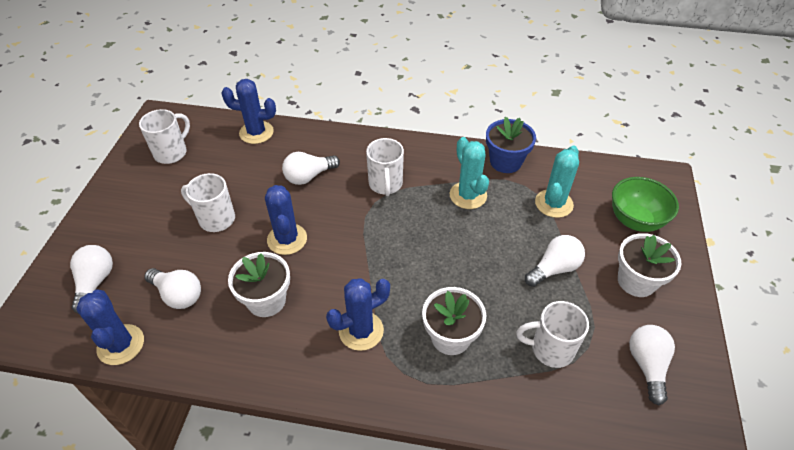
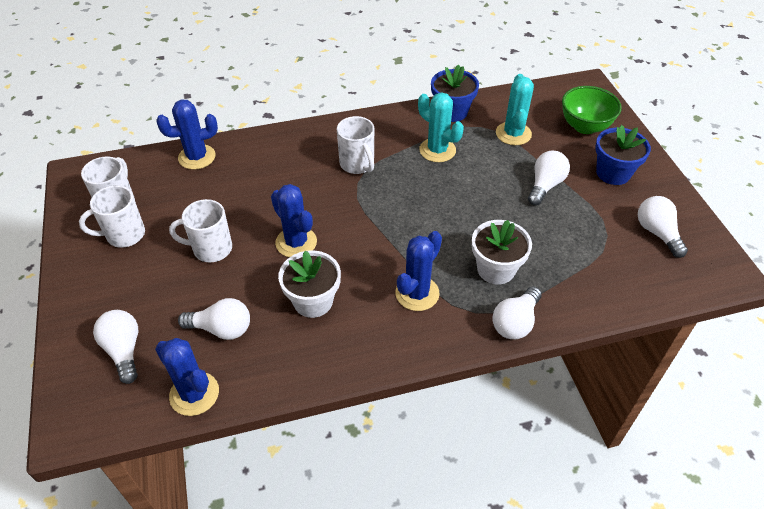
camera: 25 degrees left, 0 degrees up
(309, 176) = (279, 180): white light bulb -> white light bulb (515, 322)
(550, 349) = (580, 248): white mug -> white mug (124, 235)
(636, 281) = (613, 173): white flower pot -> blue flower pot

